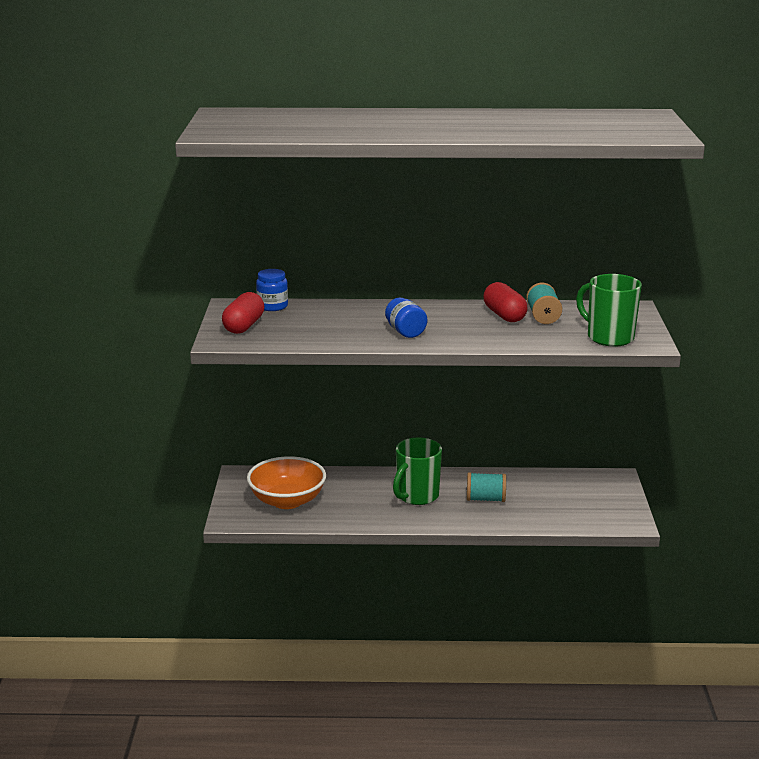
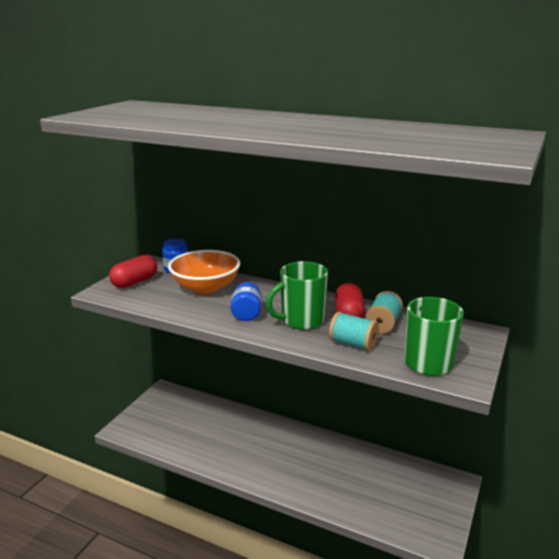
camera: 25 degrees right, 0 degrees up
(287, 501) = (173, 424): orange bowl -> orange bowl (205, 287)
(416, 496) = (270, 449): green mug -> green mug (301, 320)
(485, 499) = (323, 470): turquoise spool -> turquoise spool (353, 344)

